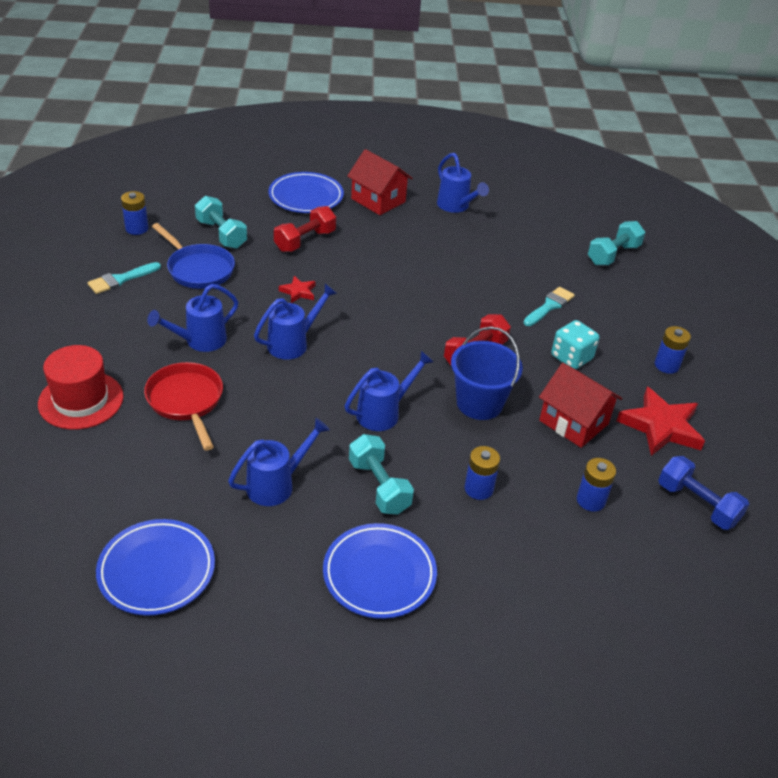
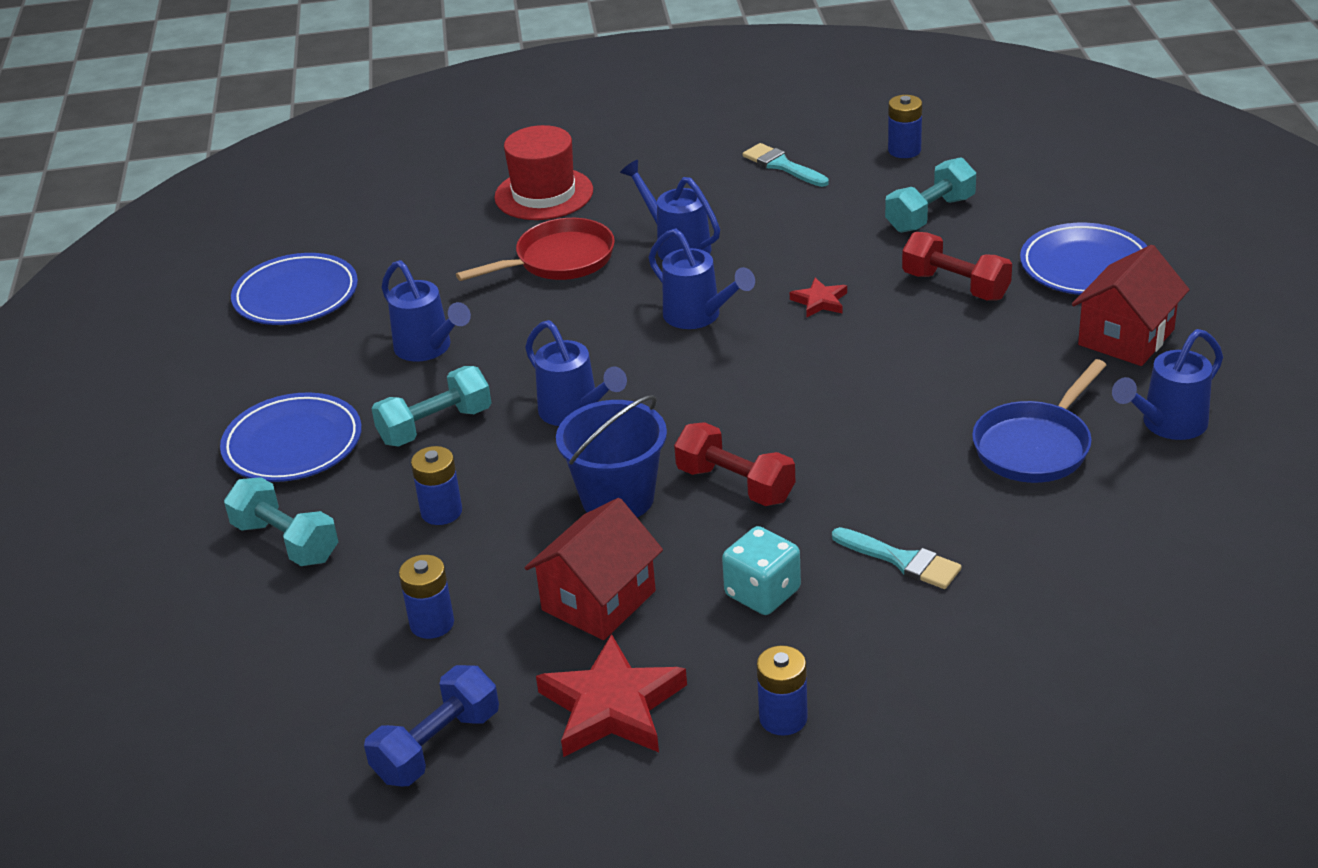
camera: 90 degrees right, 5 degrees down
(198, 269) = (833, 214): blue pan -> blue pan (1035, 446)
(613, 255) = (1124, 643): turquoise dumbbell -> turquoise dumbbell (286, 542)

